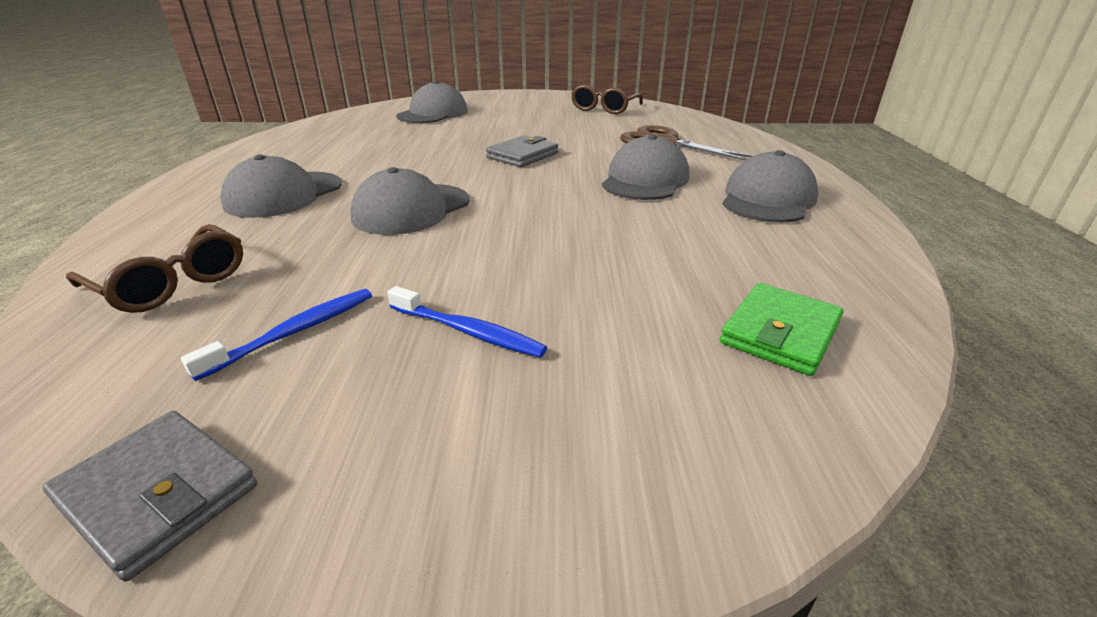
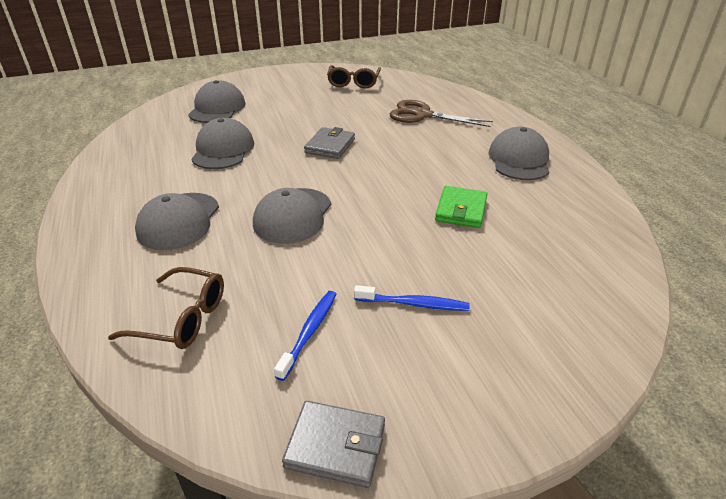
camera: 20 degrees left, 5 degrees up
(645, 180) = (433, 156): grey cap -> grey cap (223, 150)
(780, 333) = (578, 262): green wallet -> green wallet (461, 210)

